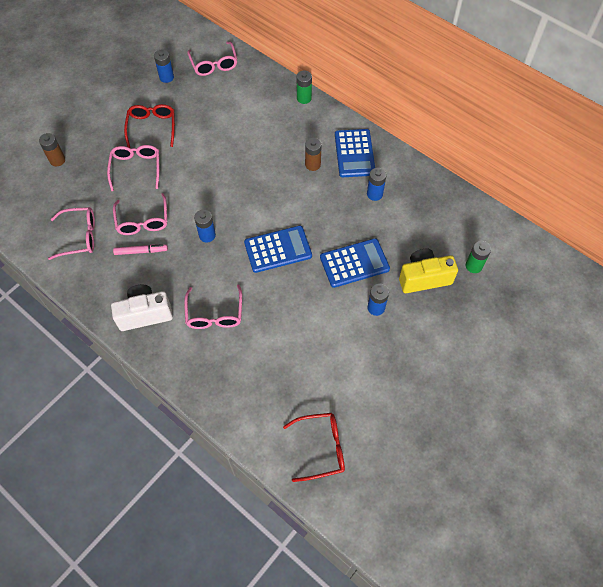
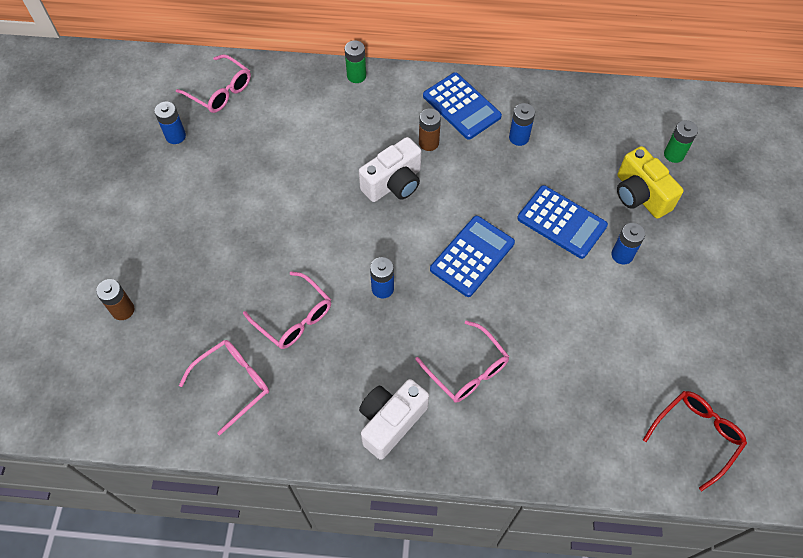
camera: 35 degrees left, 0 degrees up
(136, 168) = (232, 262): pink glasses -> none
(141, 251) = (323, 354): pink marker -> none
(152, 127) = (209, 204): red glasses -> none
(269, 177) = (394, 183): none -> white camera
(354, 263) = (561, 222): blue calculator -> blue calculator turned 90 degrees clockwise
(424, 278) = (640, 195): yellow camera -> yellow camera turned 75 degrees counterclockwise

